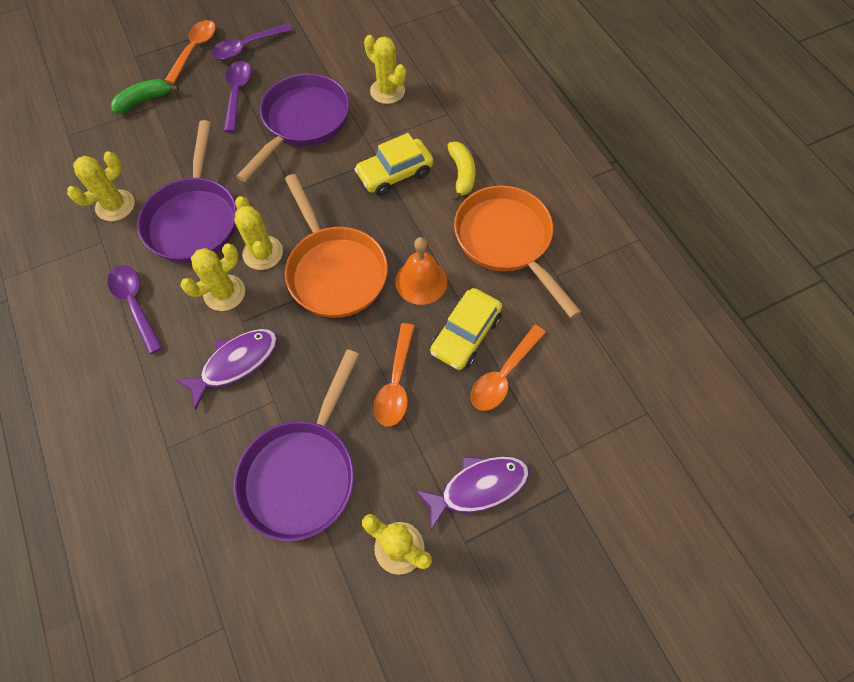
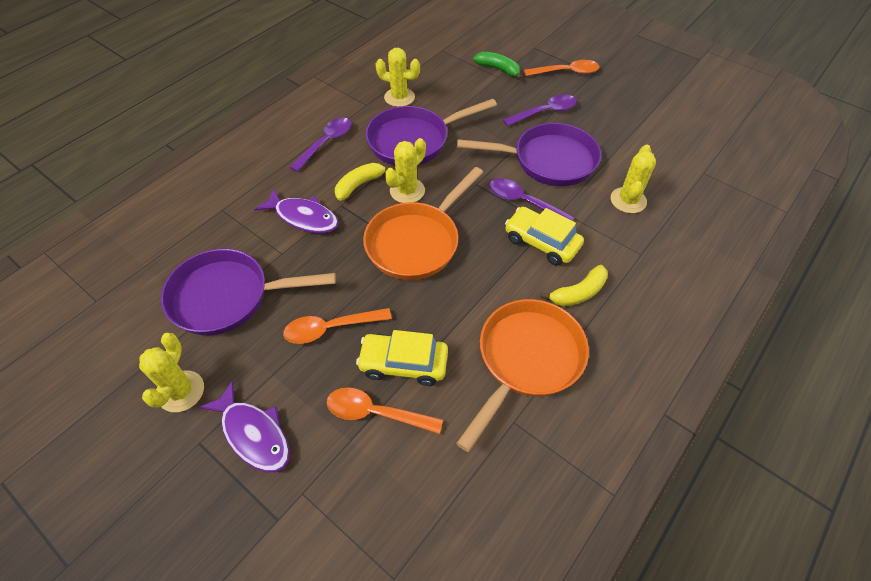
camera: 65 degrees right, 10 degrees down
(224, 293) = (359, 185): yellow cactus -> yellow banana
(247, 47) = (595, 97): purple spoon -> purple spoon (523, 202)
(421, 281) = (440, 307): orange bell -> none

